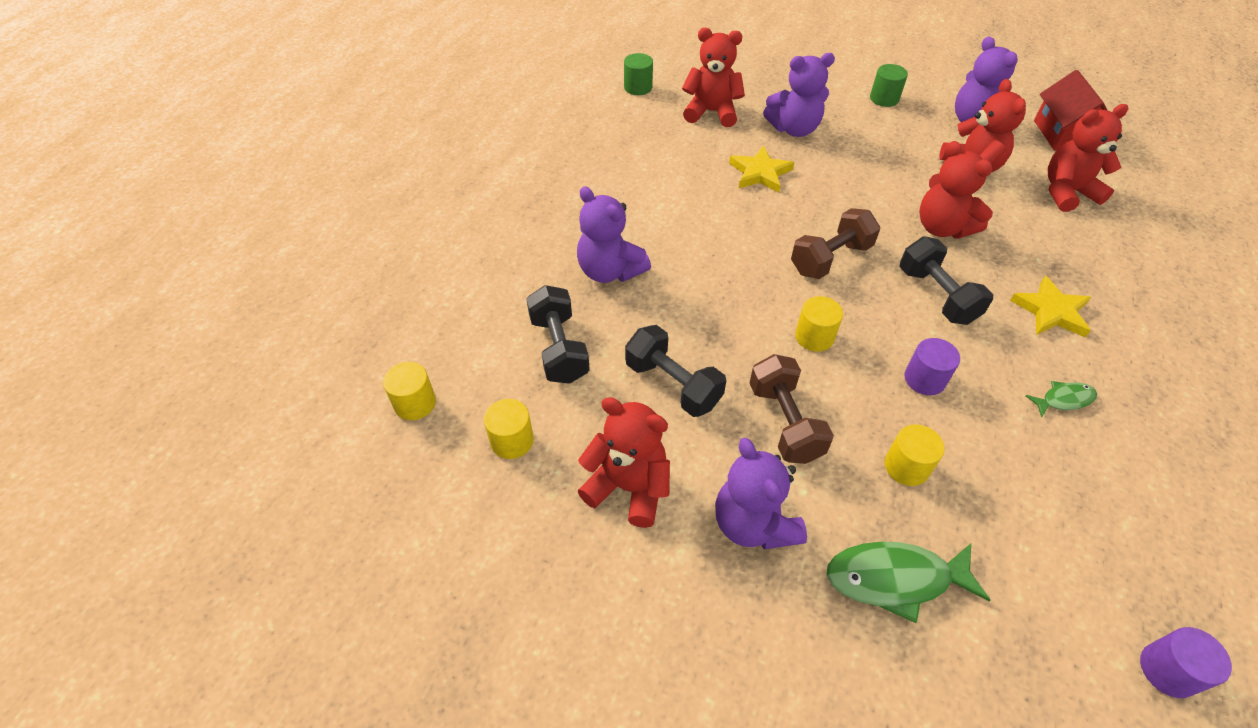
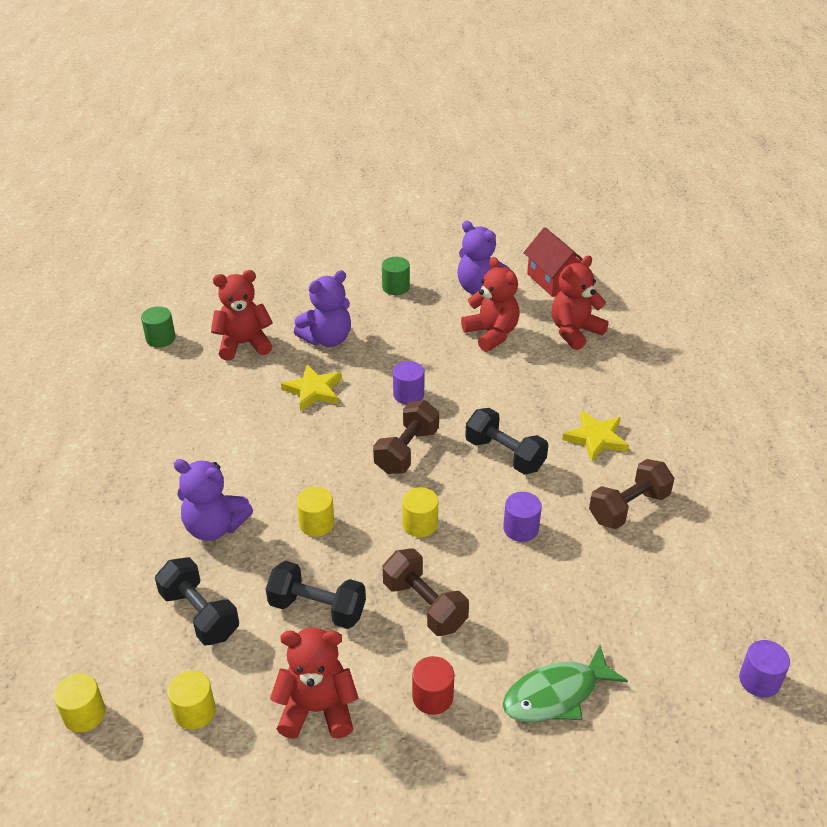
camera: 25 degrees left, 10 degrees down
(753, 523) = (432, 697): purple teddy bear -> red cylinder
(855, 204) = (408, 394): none -> purple cylinder
(906, 466) = (532, 605): yellow cylinder -> yellow cylinder (316, 523)
(942, 227) = (488, 393): red teddy bear -> none
(1064, 399) = (628, 507): green fish -> brown dumbbell

